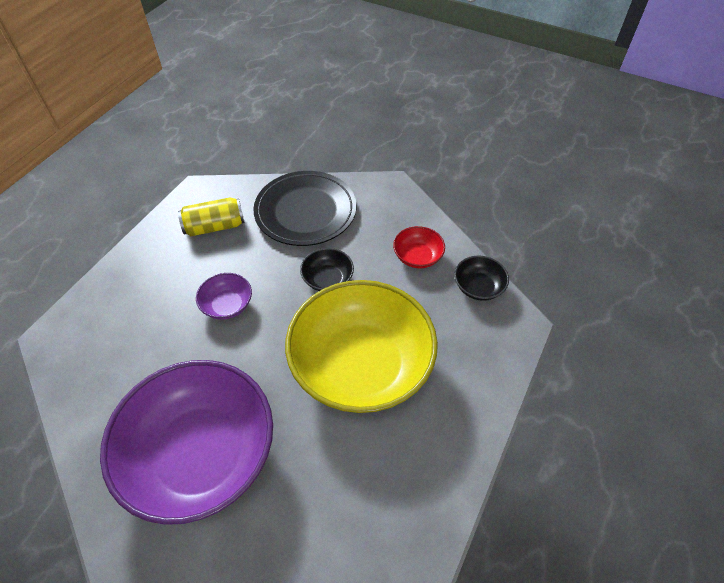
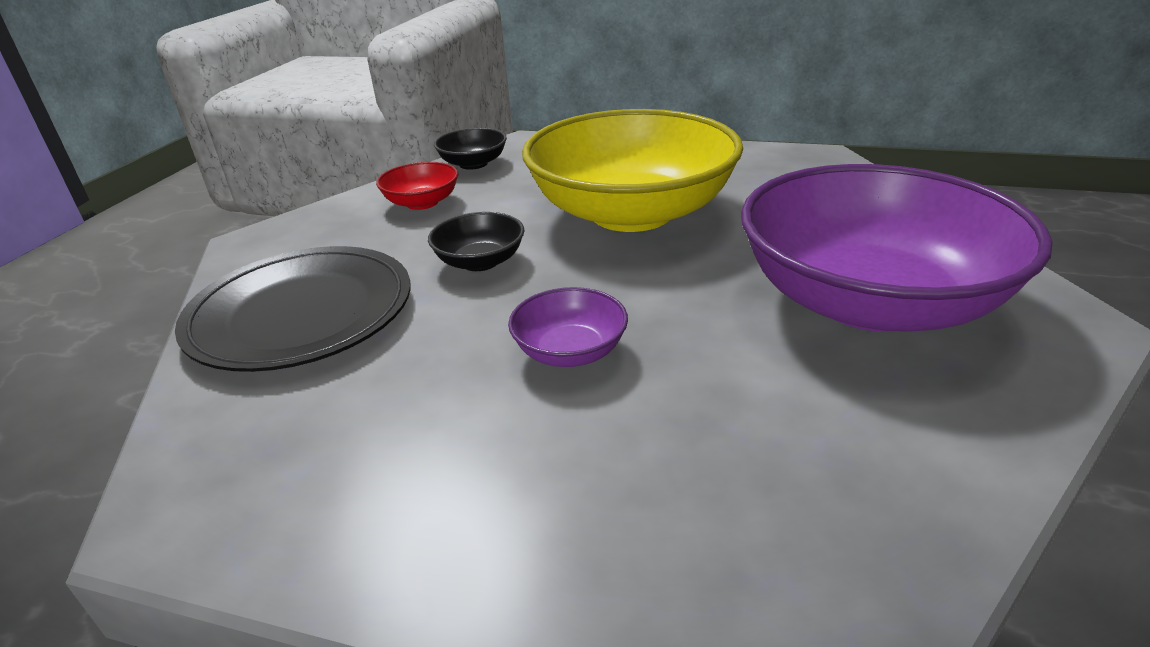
camera: 100 degrees left, 20 degrees down
(214, 226) = (333, 435): yellow can -> none

